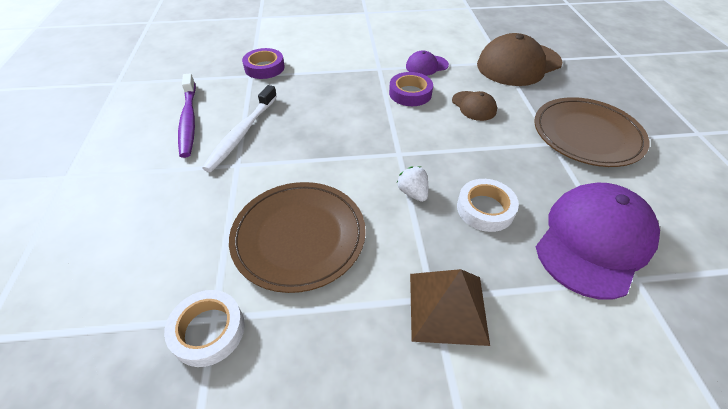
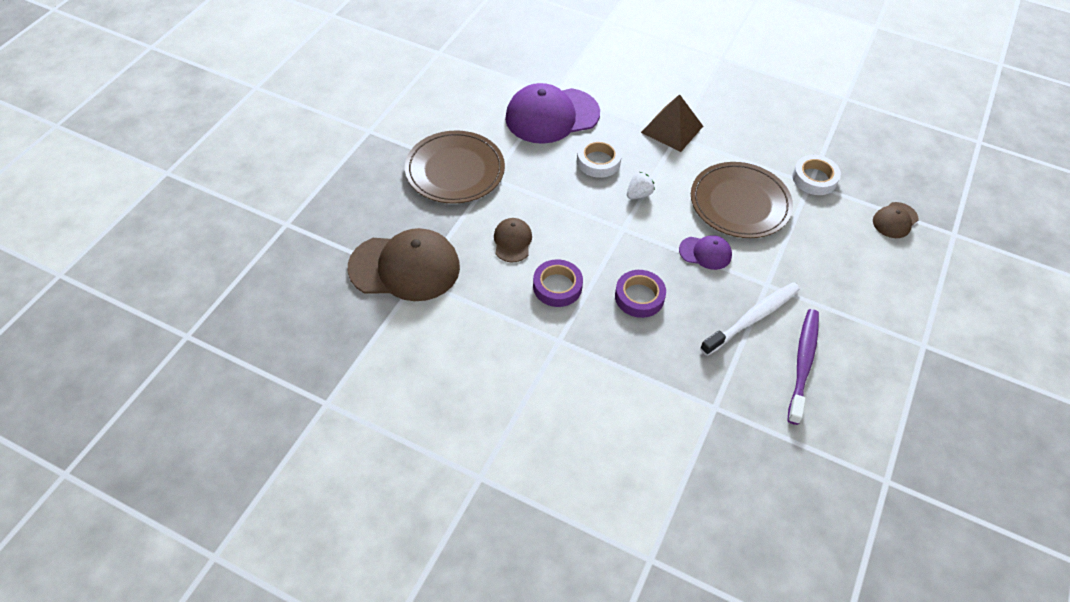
camera: 150 degrees left, 5 degrees up
(77, 317) = (895, 220): none -> brown cap
(264, 68) = (693, 414): purple tape -> purple tape (639, 297)
(413, 193) = (639, 194): white strawberry -> white strawberry turned 135 degrees counterclockwise
(426, 66) = (503, 316): purple cap -> purple cap (705, 253)

